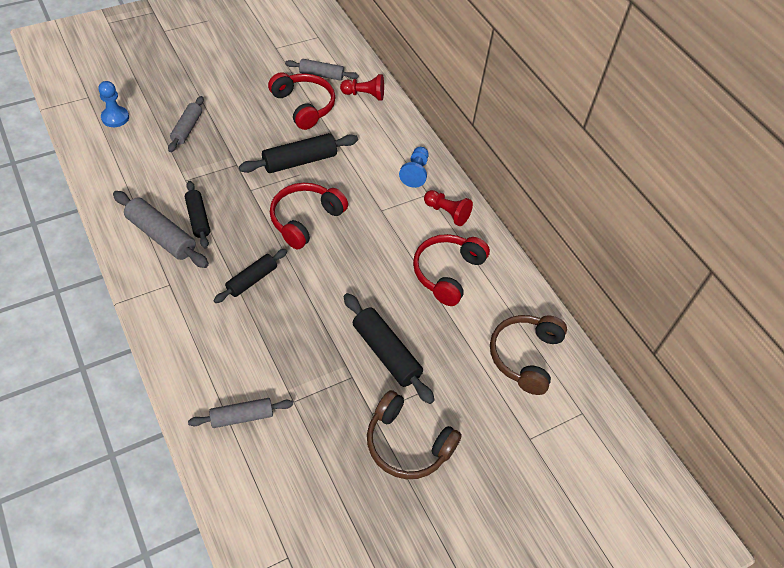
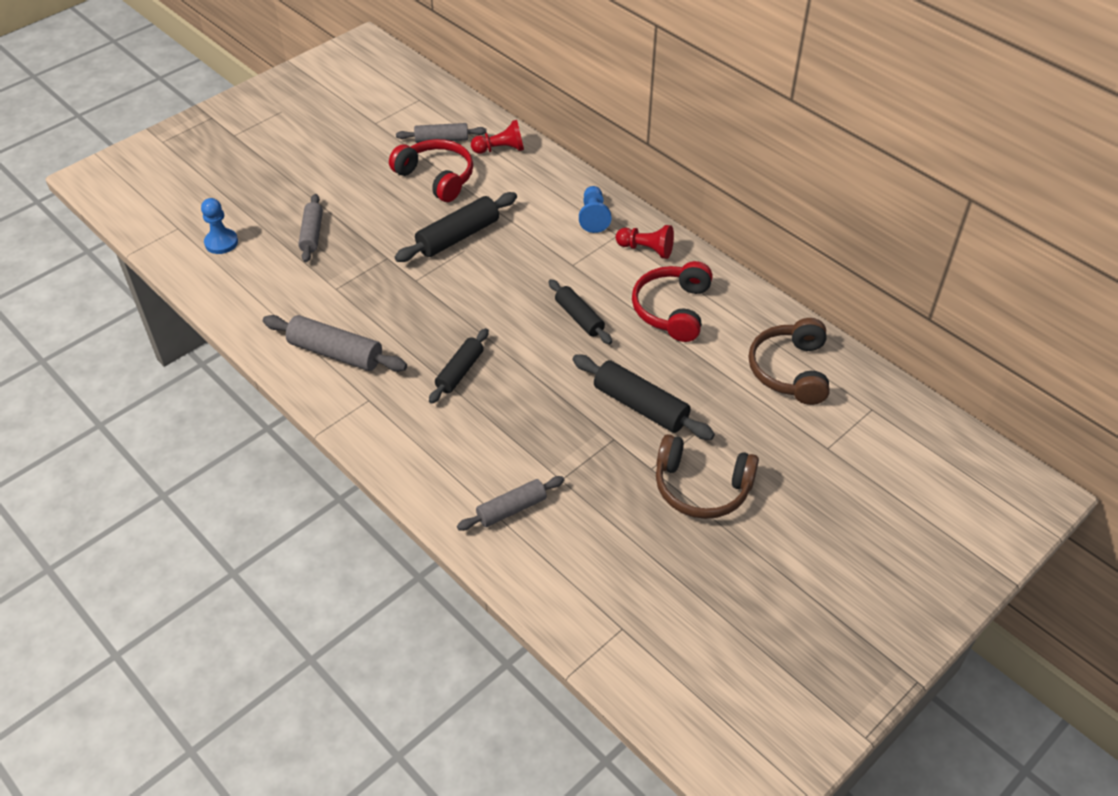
camera: 10 degrees left, 5 degrees down
(198, 218) = (369, 324): black rolling pin -> black rolling pin (579, 317)
(305, 220) = (492, 295): red headphones -> none

